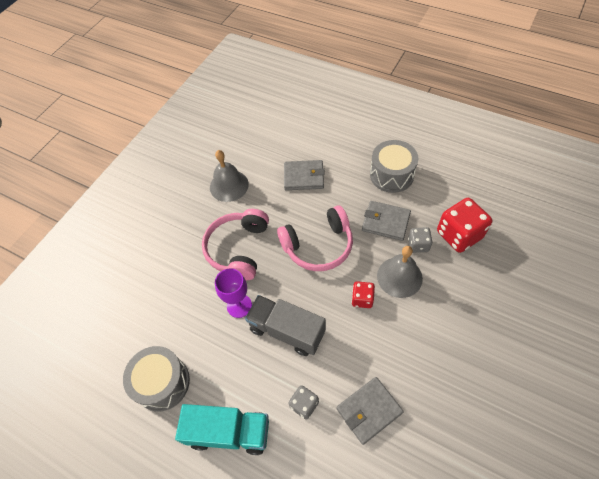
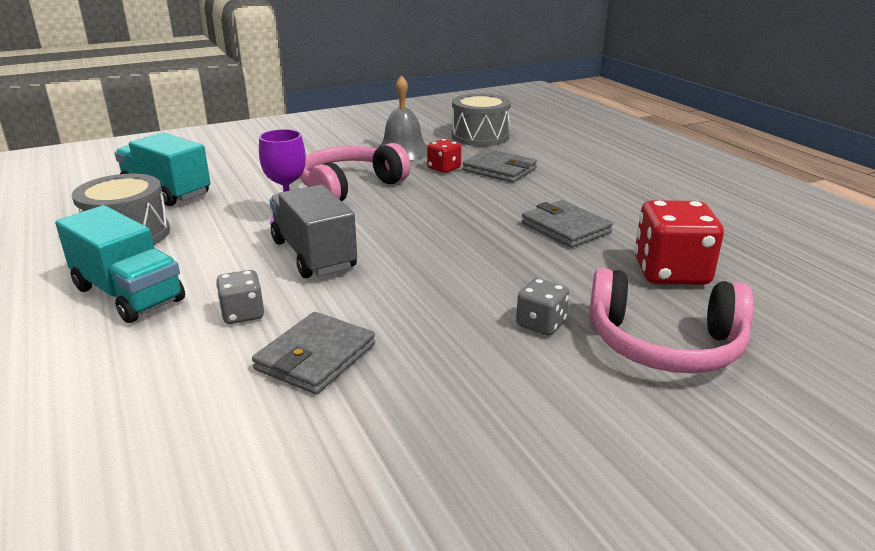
camera: 30 degrees right, 30 degrees down
(131, 324) = (166, 191): none -> turquoise truck
(318, 246) = (447, 215): pink headphones -> pink headphones (664, 344)
(362, 299) = (446, 269): red dice -> red dice (444, 168)
(369, 410) = (315, 357): grey wallet -> grey wallet turned 60 degrees counterclockwise
(391, 175) = (623, 200): grey drum -> grey drum (480, 136)
(399, 277) = (526, 272): grey bell -> none
(418, 245) = (591, 259): grey dice -> grey dice (541, 324)

